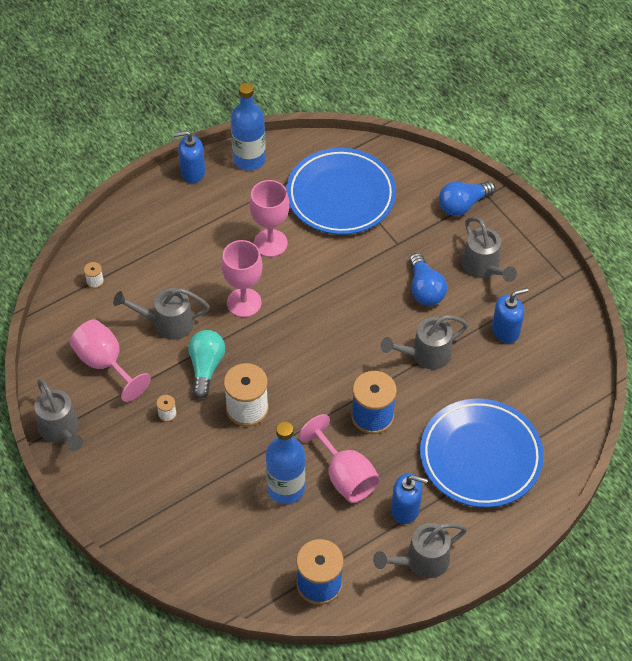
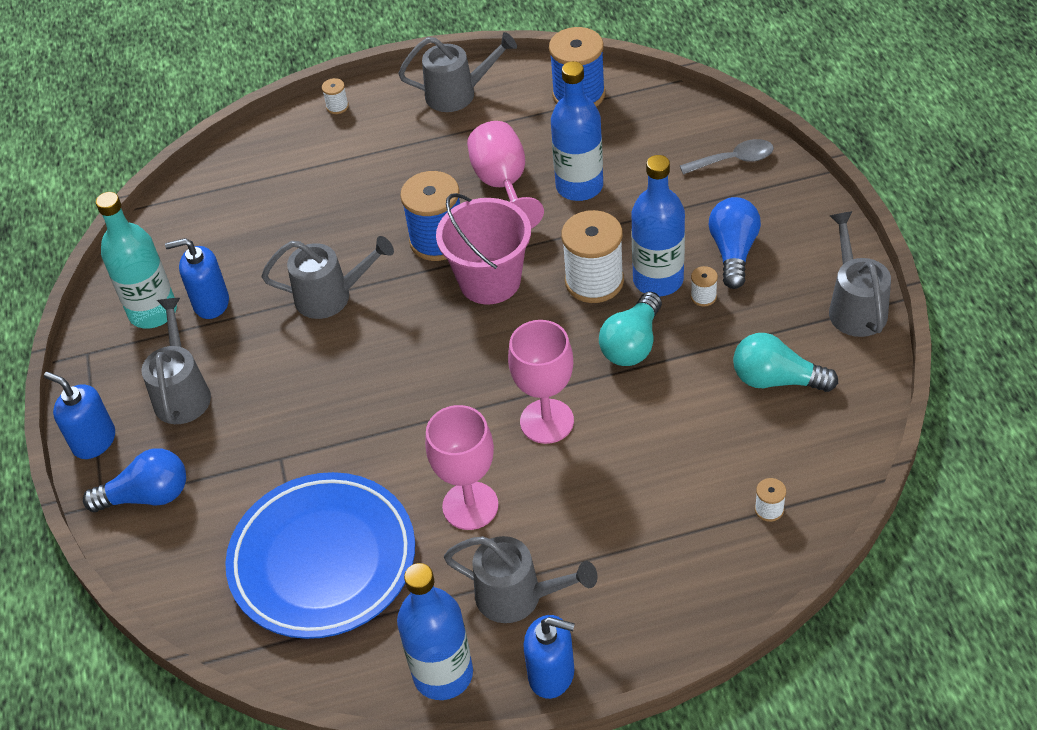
camera: 155 degrees left, 5 degrees down
(105, 363) = (776, 380): pink goblet -> turquoise light bulb
(167, 323) = (671, 417): grey watering can -> grey watering can (518, 597)
(172, 542) = (734, 160): none -> grey spoon
(202, 420) = (658, 280): none -> blue bottle
(320, 392) = (490, 281): none -> pink bucket
(405, 509) = (450, 141): blue soap dispenser -> blue soap dispenser (94, 441)
(424, 289) = (281, 381): blue light bulb -> blue light bulb (733, 252)
(480, 457) = (334, 174): blue plate -> none
(515, 524) = (337, 106): none -> white spool
(541, 315) = (153, 312): none -> turquoise bottle

